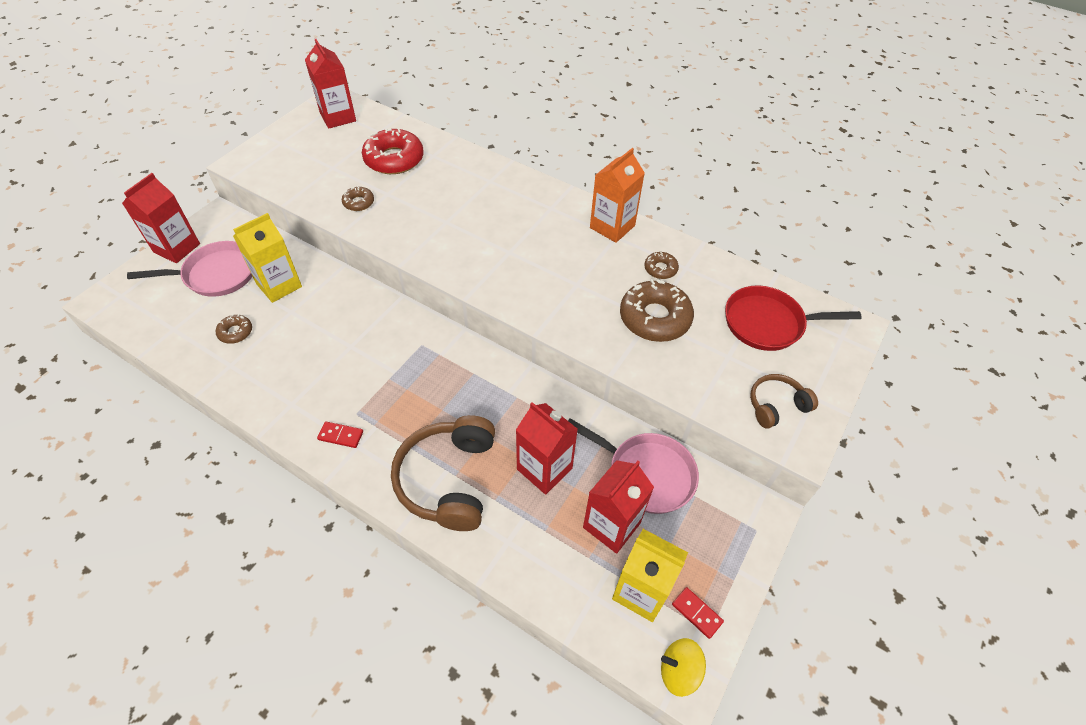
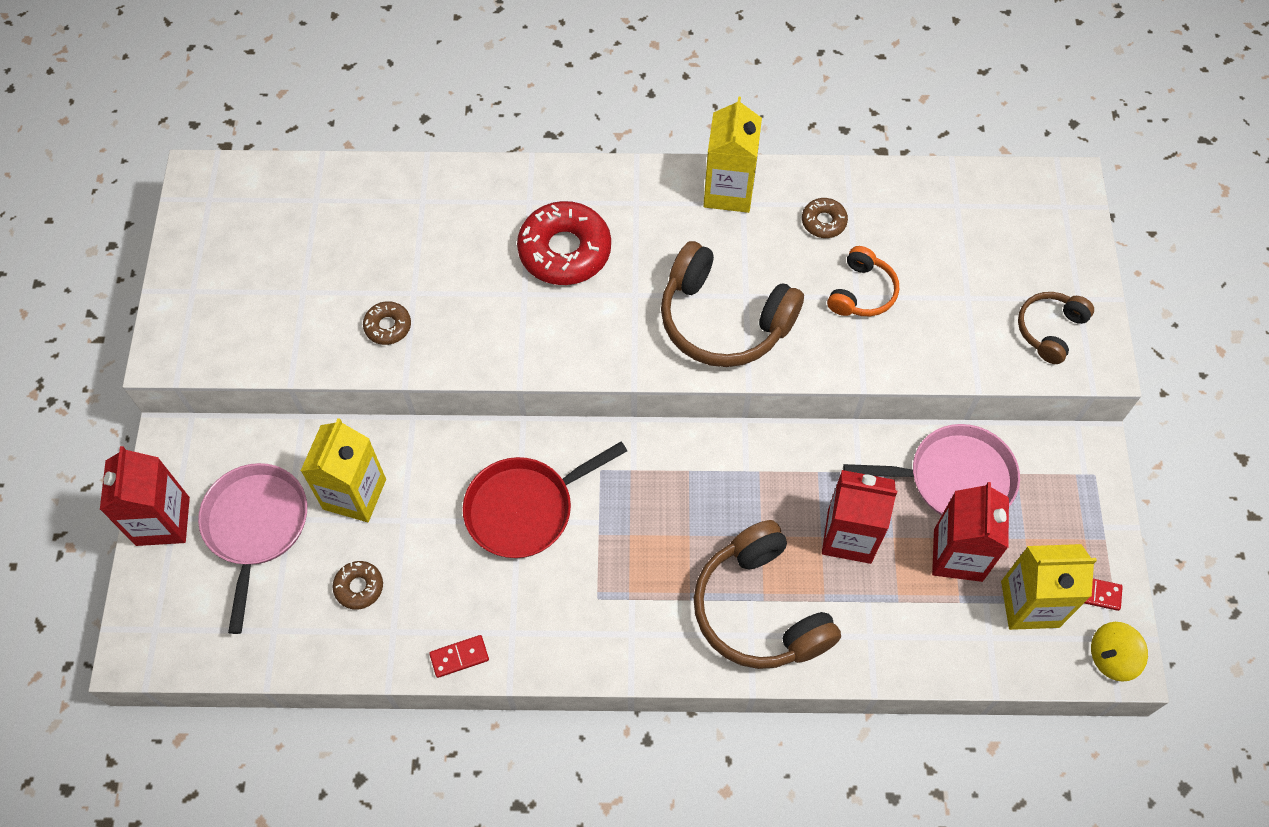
camera: 30 degrees left, 10 degrees up
(216, 274) = (256, 527): pink pan -> pink pan turned 45 degrees counterclockwise
(338, 117) = (235, 205): red carton -> none
(341, 435) = (602, 633): red domino -> red domino (459, 657)
(394, 159) = (375, 234): red donut -> red donut (564, 251)
(551, 290) = (723, 320): none -> brown headphones
(612, 227) = (728, 191): orange carton -> yellow carton
(655, 318) = (861, 292): brown donut -> orange headphones
(768, 323) = (982, 231): red pan -> red pan (525, 508)

